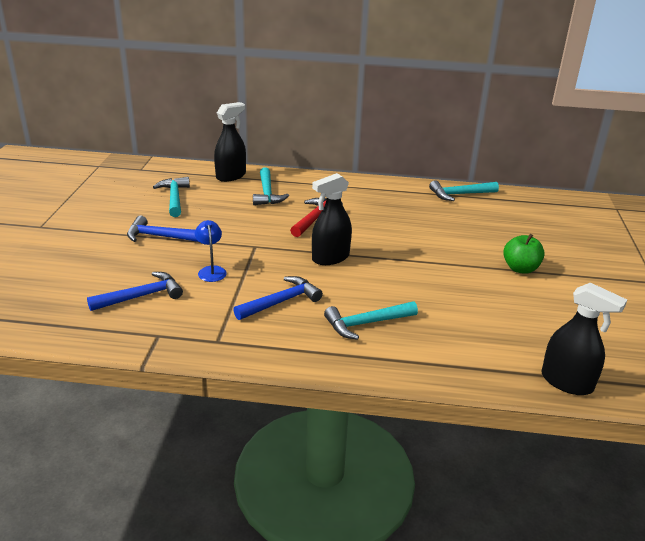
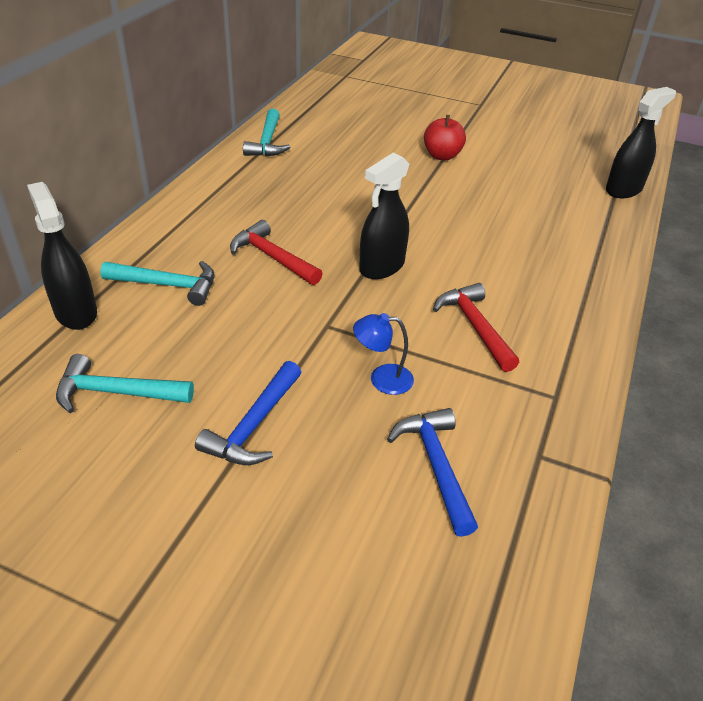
camera: 75 degrees left, 10 degrees up
(281, 302) = (475, 327): blue hammer -> red hammer
(330, 258) = (381, 267): black spray bottle -> black spray bottle turned 60 degrees clockwise
(366, 323) = (528, 272): turquoise hammer -> none
(520, 269) = (442, 156): green apple -> red apple

